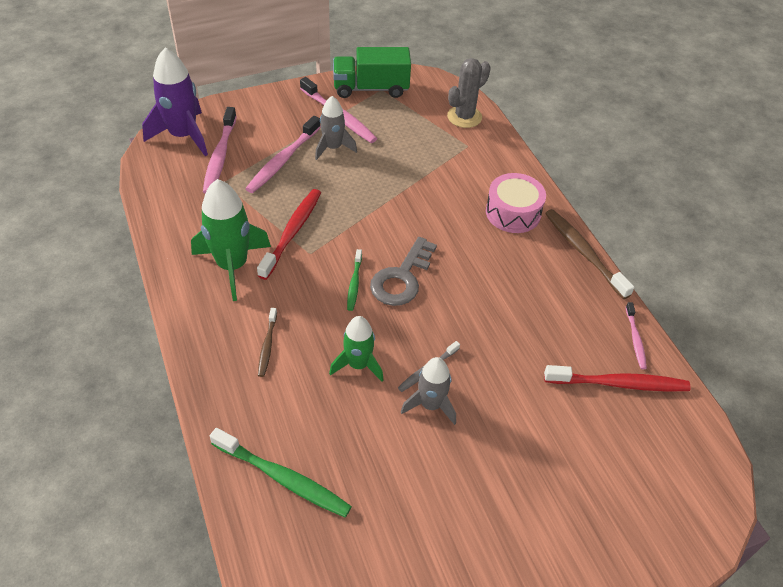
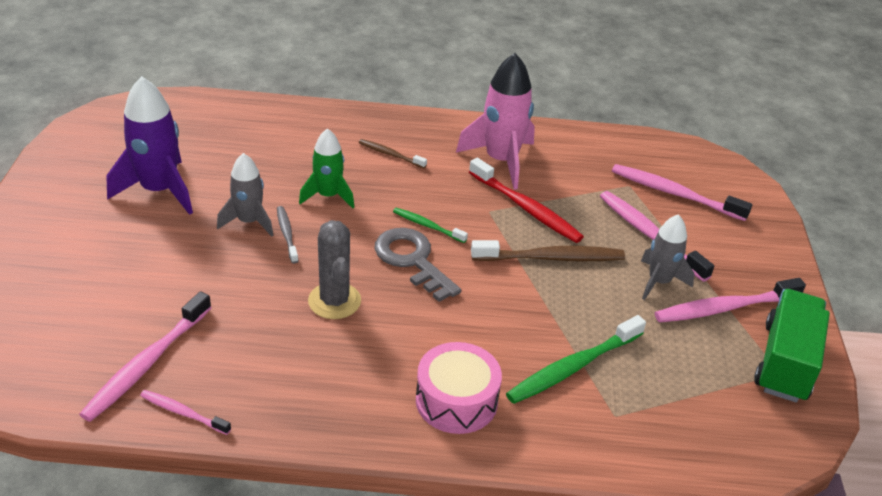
camera: 115 degrees right, 10 degrees down
(183, 136) = (721, 178): purple rocket -> purple rocket (159, 190)
(232, 266) = (501, 161): green rocket -> pink rocket
(283, 478) = (257, 127): green toothbrush -> green toothbrush (573, 367)
(464, 117) = (686, 441): grey cactus -> grey cactus (334, 301)
(583, 252) = (343, 439): brown toothbrush -> brown toothbrush (551, 258)
(619, 384) = (146, 364): red toothbrush -> pink toothbrush

